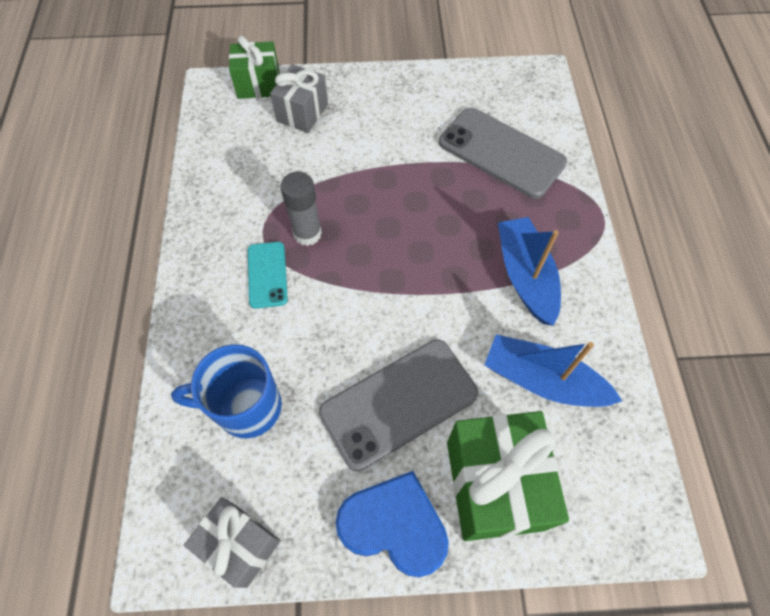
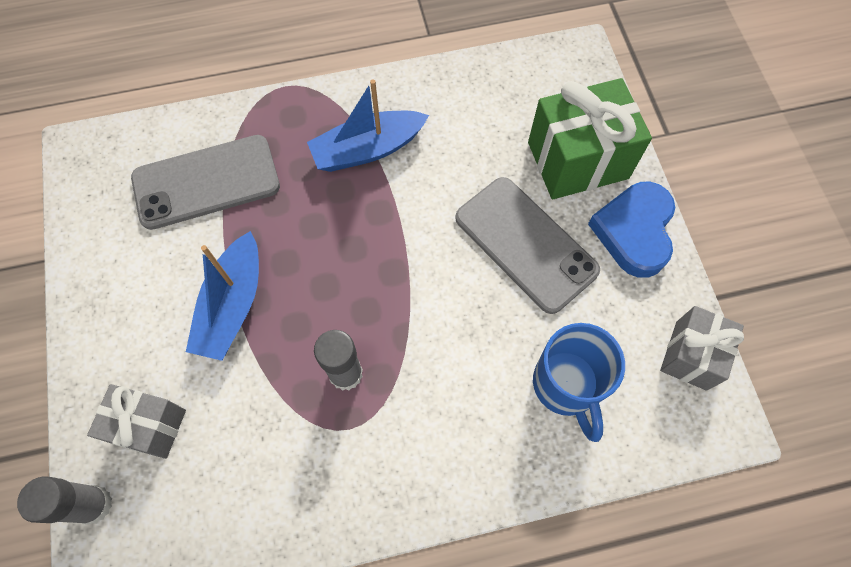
camera: 100 degrees left, 5 degrees up
(258, 85) = (93, 505): green gift -> grey glue stick
(267, 275) = (409, 406): turquoise phone -> none
(501, 152) = (206, 182): grey phone -> grey phone turned 45 degrees clockwise
(542, 380) = (475, 130): blue boat -> blue boat (232, 305)

